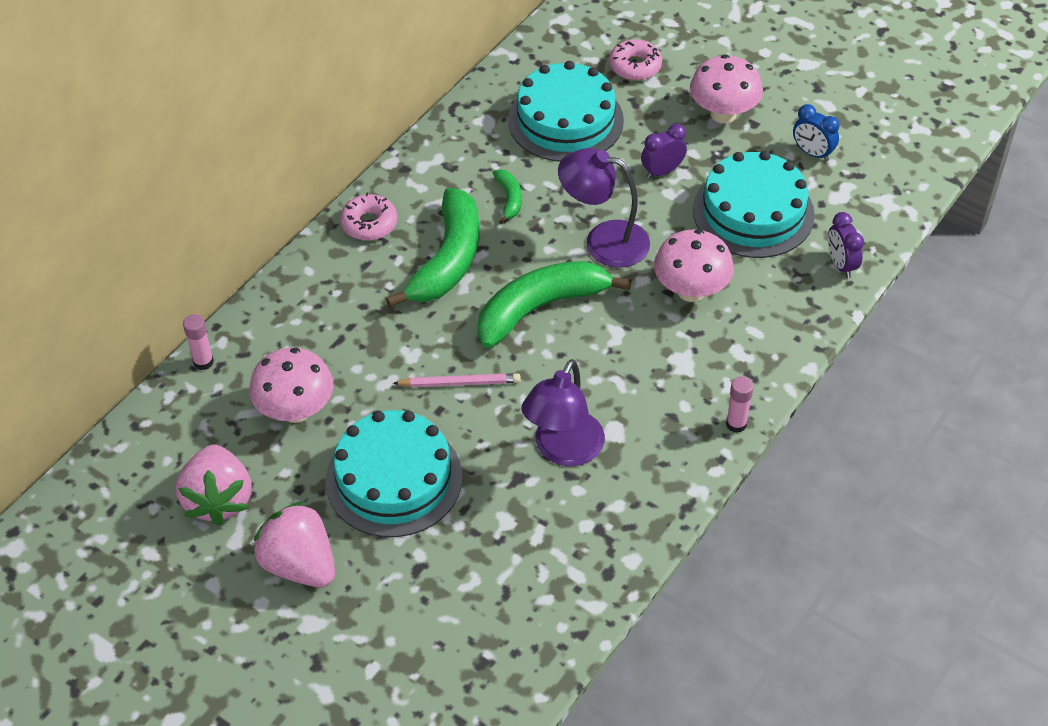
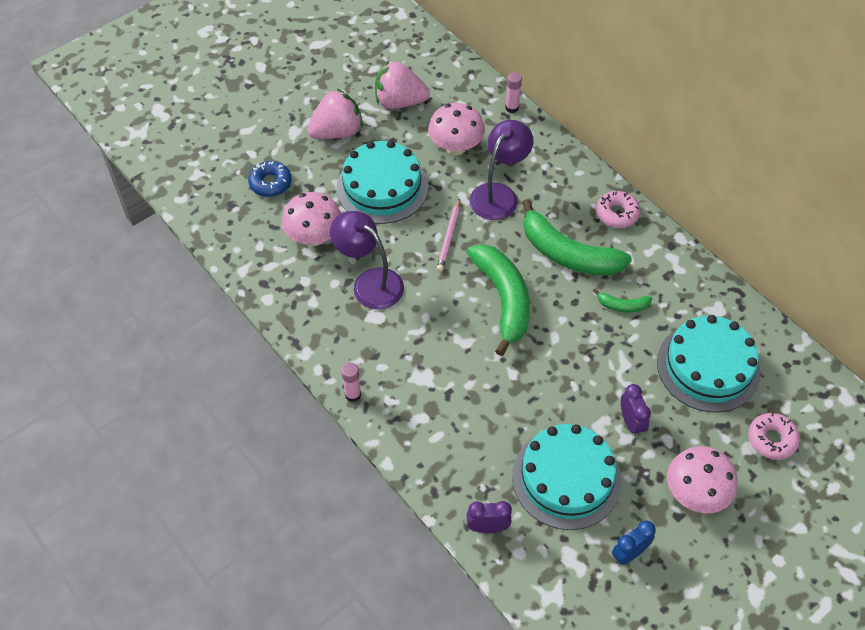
camera: 105 degrees right, 5 degrees up
(425, 622) = (270, 183): none -> blue donut
(603, 241) = (561, 358): purple lamp -> purple lamp (499, 194)
(691, 290) = (491, 404): pink mushroom -> pink mushroom (314, 237)

